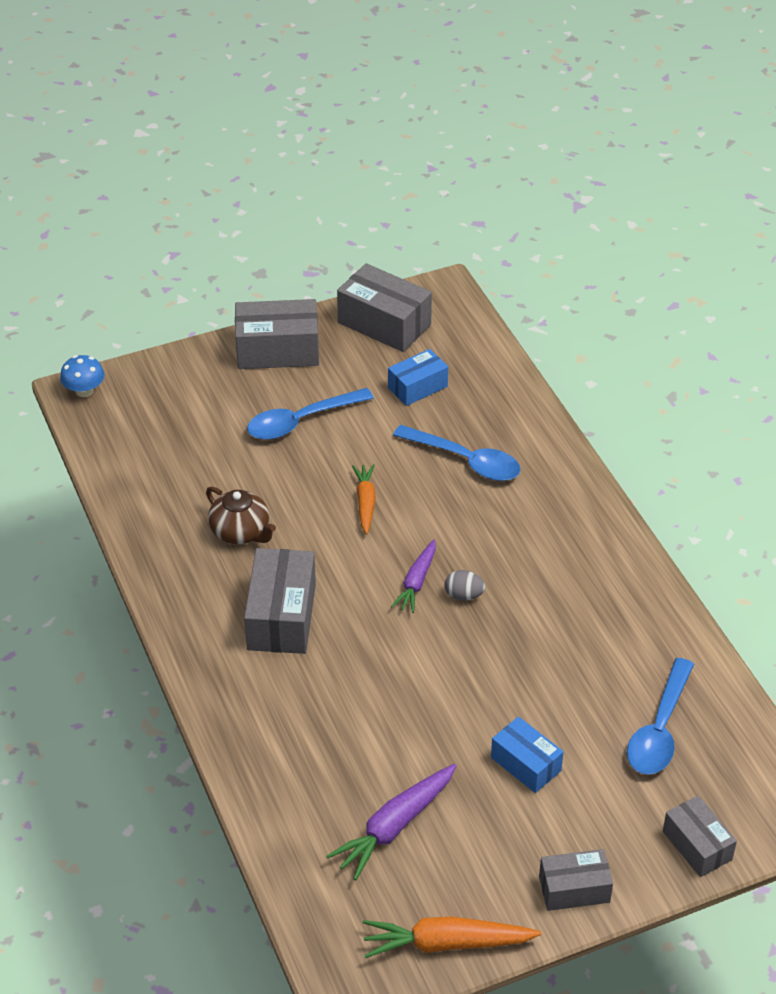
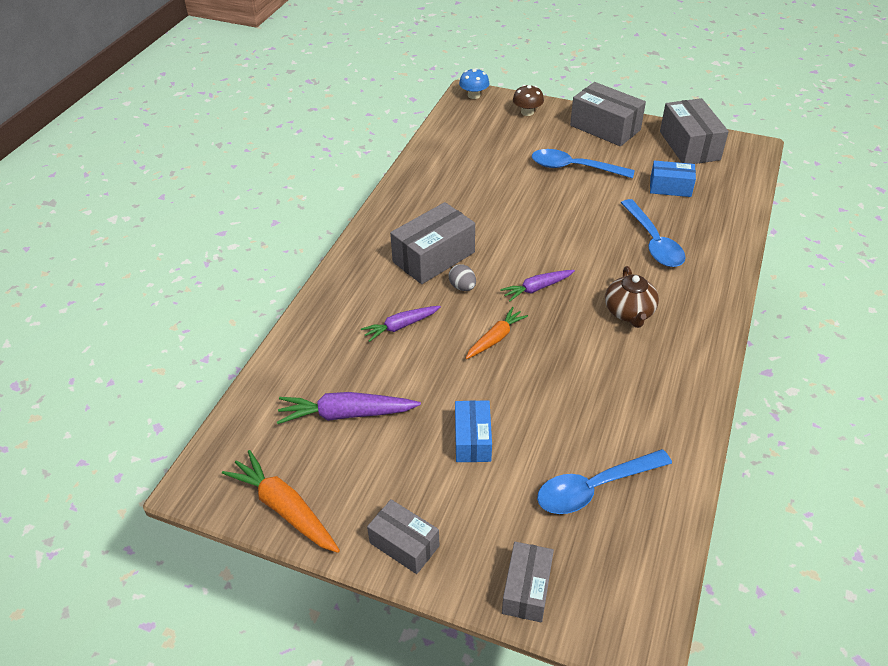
camera: 45 degrees right, 0 degrees up
(172, 378) = (527, 112): none -> brown mushroom
(241, 532) = (467, 202): brown teapot -> brown teapot (629, 312)
(339, 709) = (401, 326): none -> purple carrot
(365, 502) = (559, 228): orange carrot -> orange carrot (495, 338)
(463, 595) = (557, 314): grey egg -> grey egg (462, 287)

